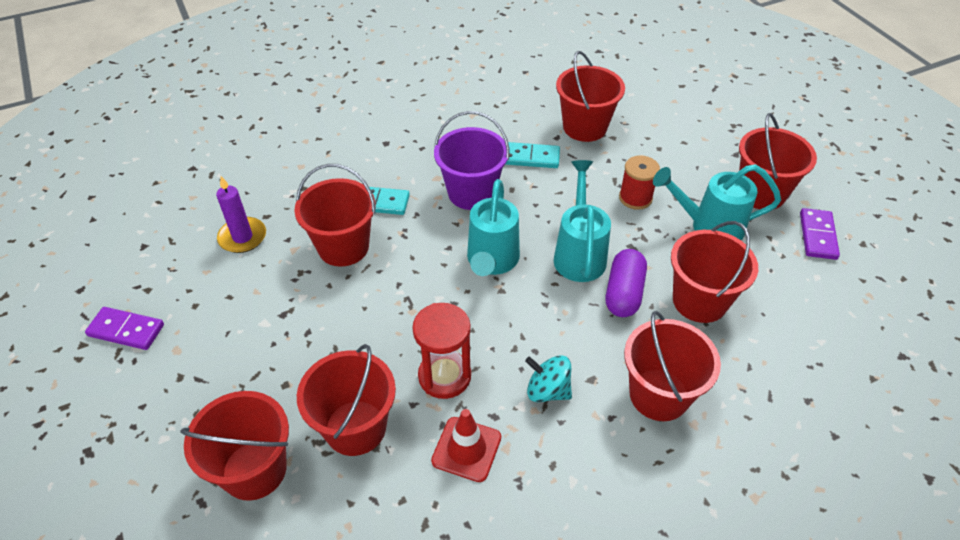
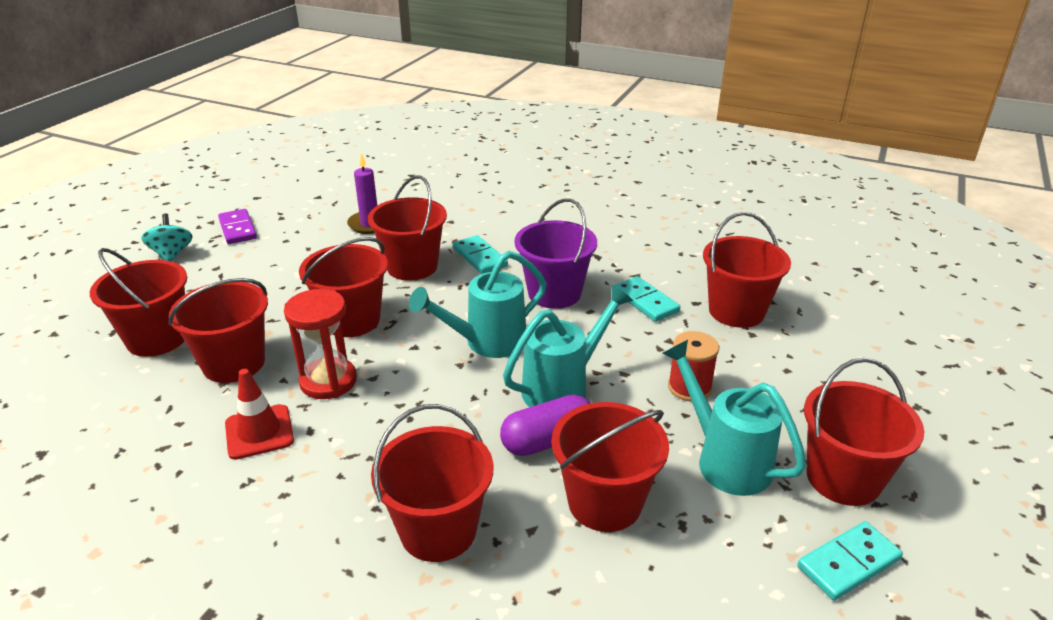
camera: 50 degrees right, 15 degrees down
(378, 322) = (352, 320): none -> red bucket
(547, 390) = (369, 449): turquoise spinning top -> turquoise spinning top (172, 254)
(818, 236) = (848, 563): purple domino -> turquoise domino

